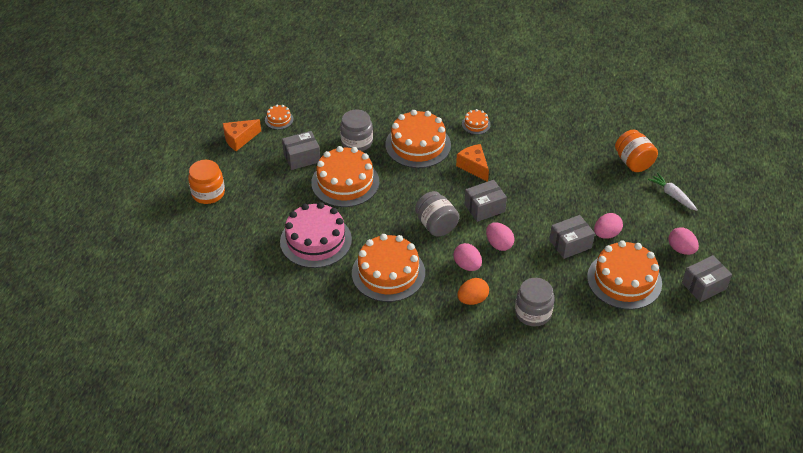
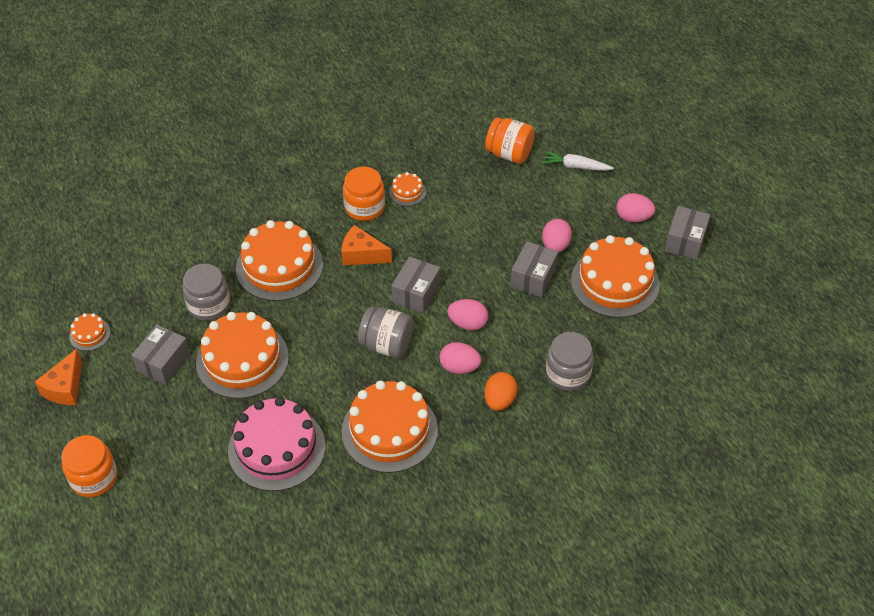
camera: 40 degrees left, 5 degrees up
(476, 124) = (318, 205): orange cake -> orange cake (407, 192)
(503, 141) = (364, 207): none -> orange jar

